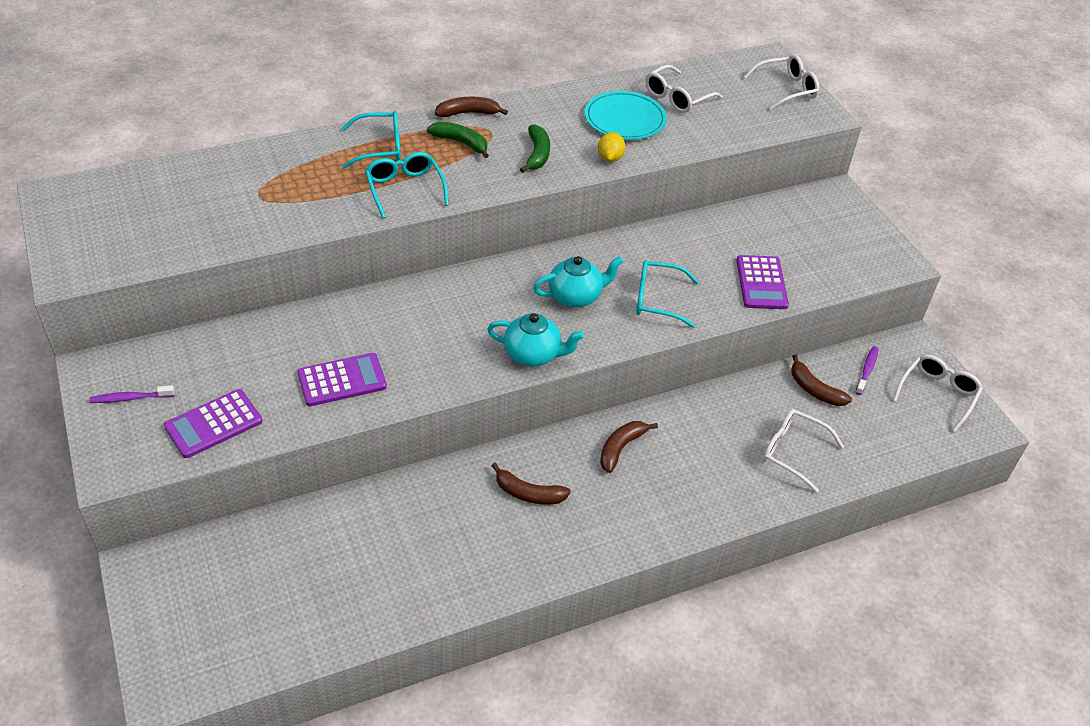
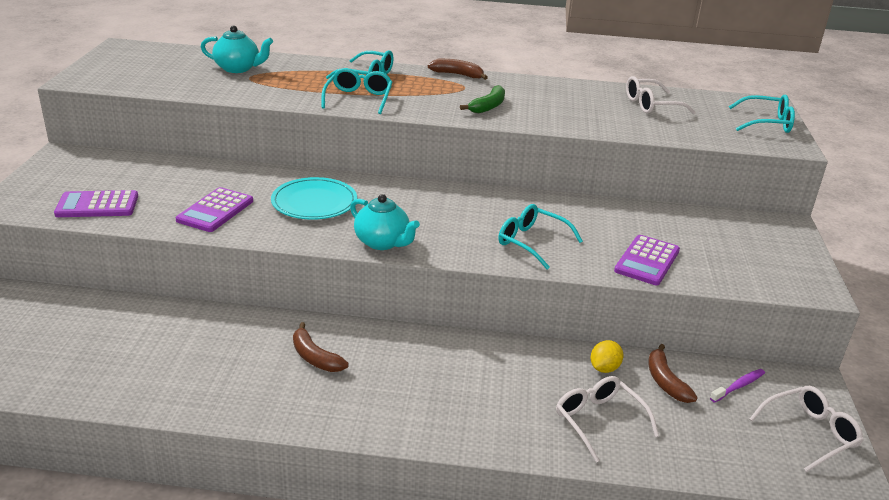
camera: 30 degrees right, 15 degrees down
(130, 398) = (64, 175): purple toothbrush -> none
(342, 380) = (215, 211): purple calculator -> purple calculator turned 105 degrees clockwise
(461, 143) = (433, 87): green banana -> none
(576, 296) = (459, 219): turquoise teapot -> turquoise teapot (238, 68)
(610, 158) = (549, 122): yellow lemon -> yellow lemon (604, 368)
(621, 448) = (429, 356): brown banana -> none
(625, 119) = (588, 106): turquoise plate -> turquoise plate (314, 202)
(786, 89) = (767, 123): white glasses -> turquoise glasses

